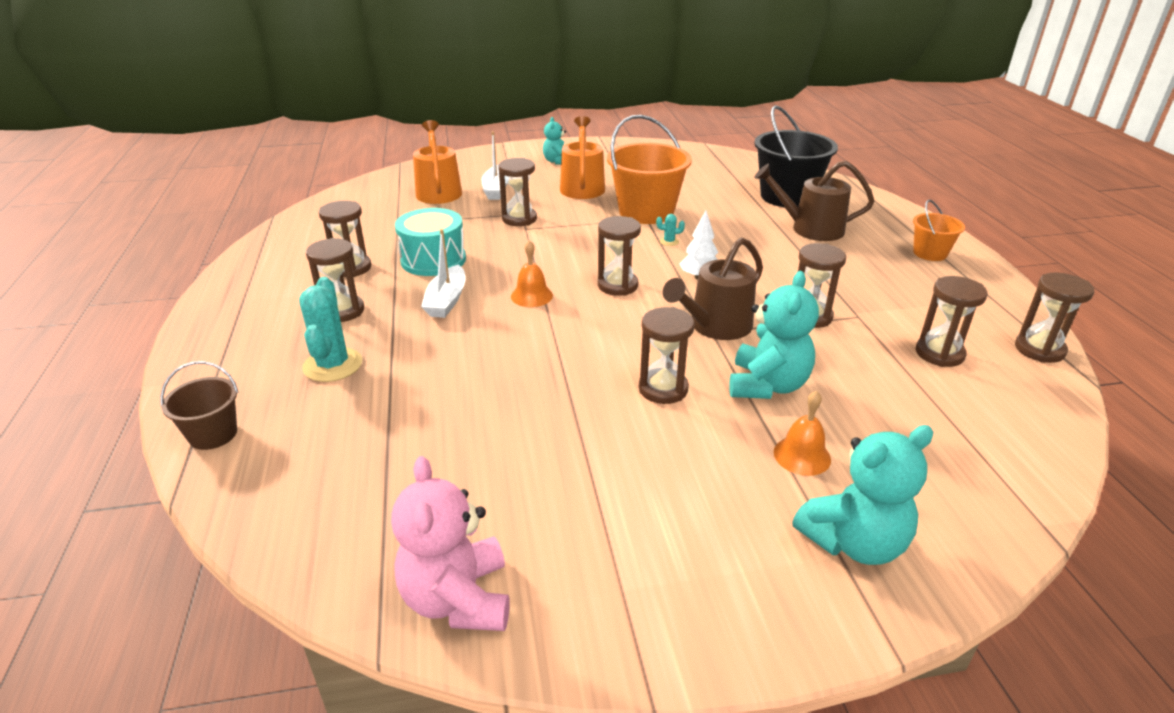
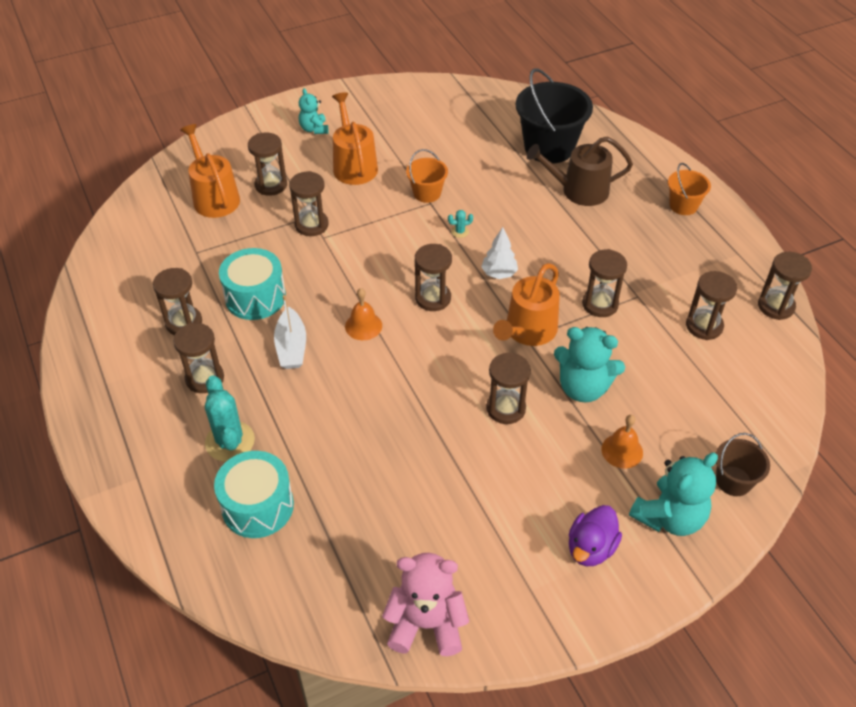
camera: 15 degrees left, 15 degrees up
(213, 434) = (172, 533): brown bucket -> brown bucket (733, 481)
(324, 427) = (257, 506): none -> turquoise drum
(458, 599) = (426, 624): pink teddy bear -> pink teddy bear turned 120 degrees clockwise
(496, 190) = (271, 185): white boat -> brown hourglass
(646, 212) = (427, 193): orange bucket -> orange bucket, size x0.53
(715, 326) = (528, 331): brown watering can -> orange watering can
(727, 556) = (590, 548): none -> purple duck
(767, 385) = (583, 387): turquoise teddy bear -> turquoise teddy bear turned 105 degrees clockwise

